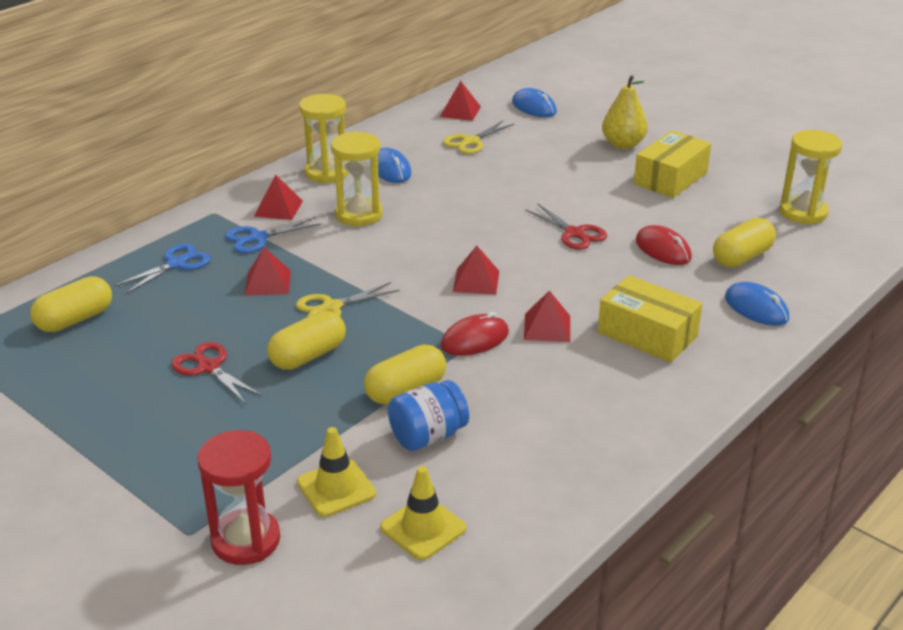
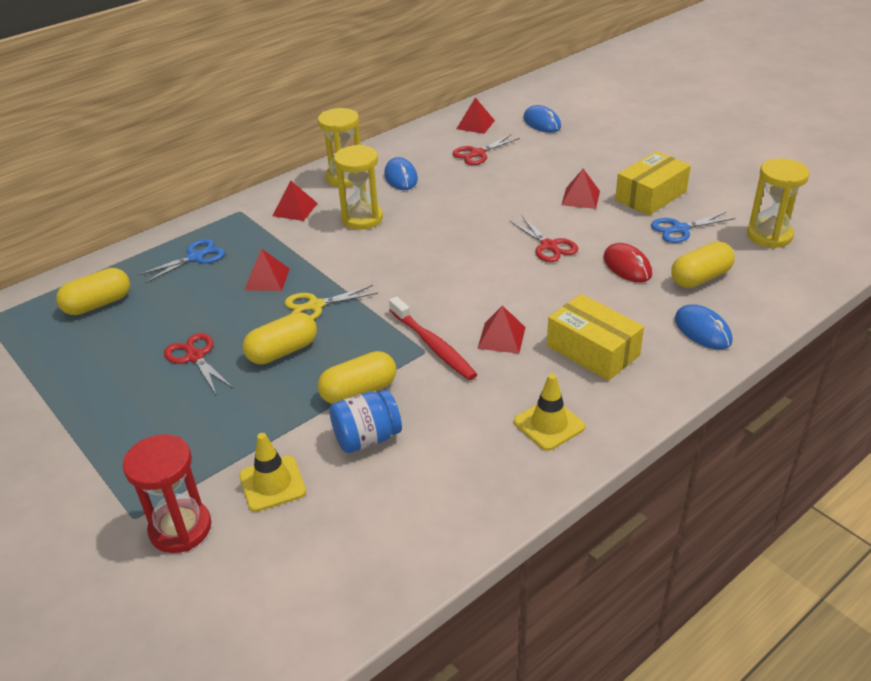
camera: 10 degrees right, 5 degrees up
(258, 238) = (270, 236): blue scissors -> blue scissors (680, 229)
(423, 528) = (339, 531): yellow traffic cone -> yellow traffic cone (549, 424)
(471, 142) = (478, 153): yellow scissors -> red scissors
(475, 339) = (433, 345): red mouse -> red toothbrush
(476, 281) = (448, 288): red pyramid -> red pyramid (580, 198)
(623, 145) = (614, 161): yellow pear -> none

